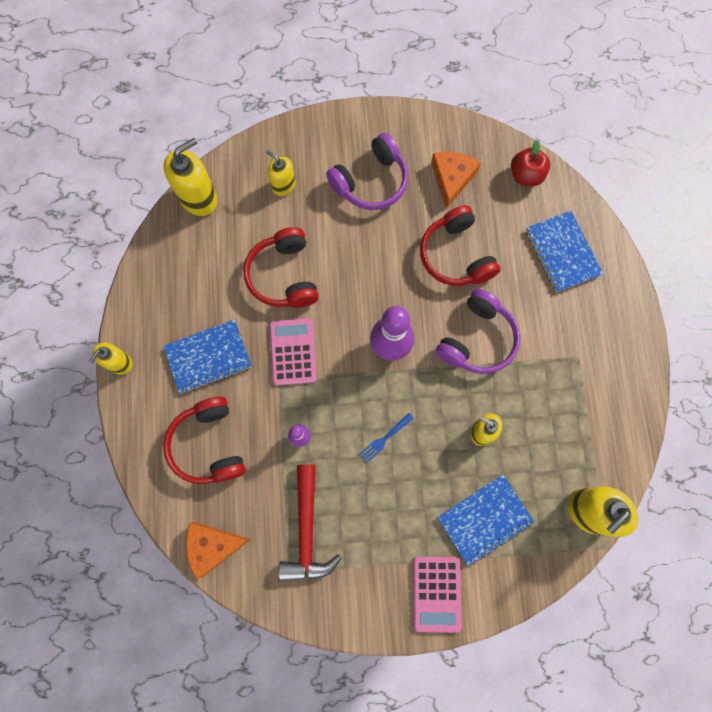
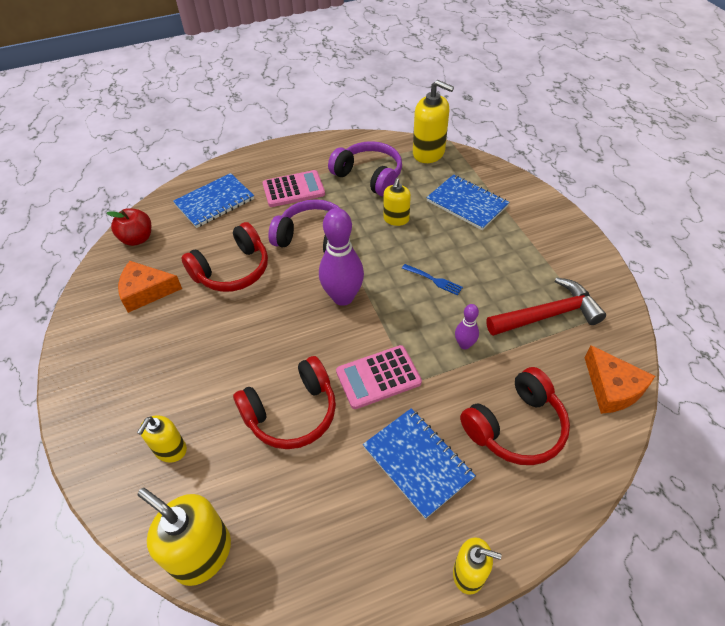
camera: 105 degrees left, 25 degrees down
(370, 182) = (156, 360): purple headphones -> purple headphones (369, 176)
(436, 593) = (541, 218): pink calculator -> pink calculator (293, 189)

